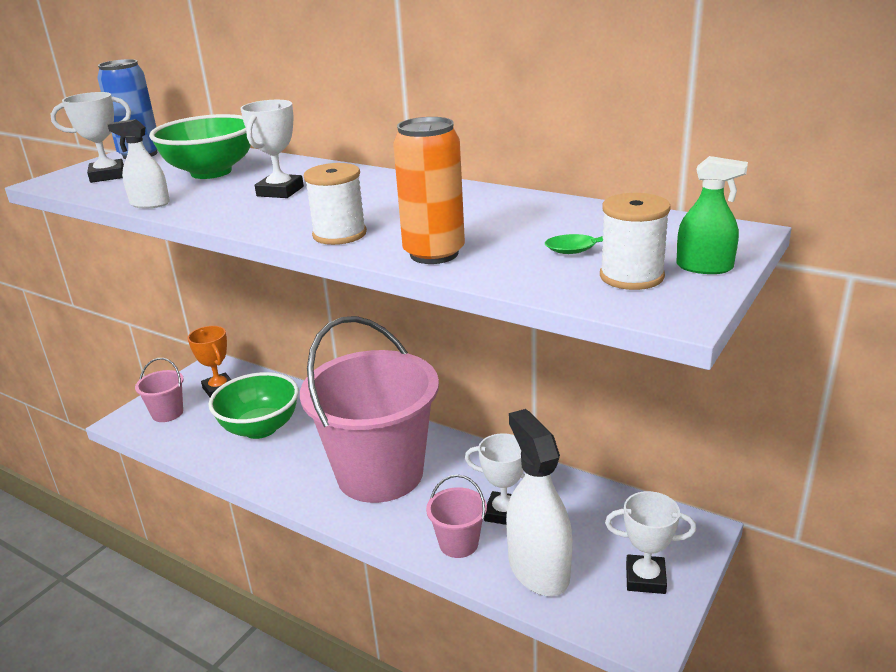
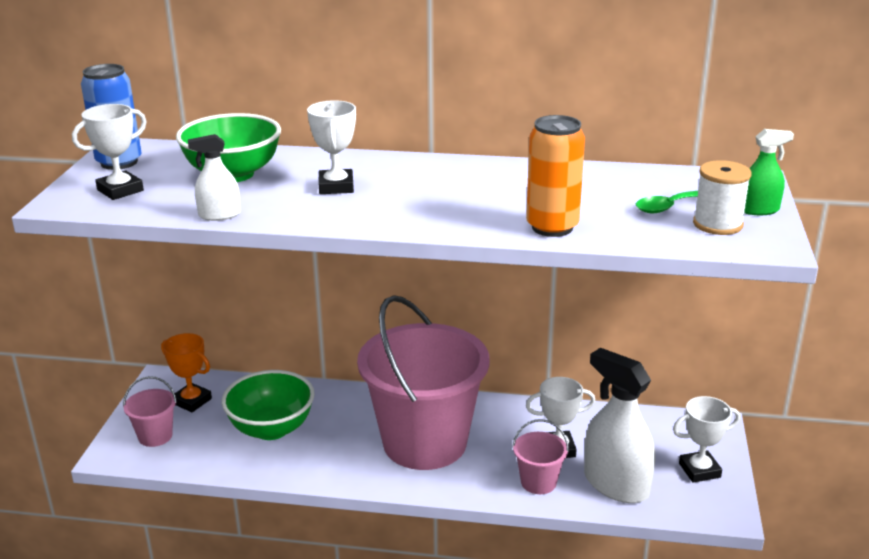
camera: 25 degrees left, 0 degrees up
(339, 234) = (450, 221): white spool -> none

